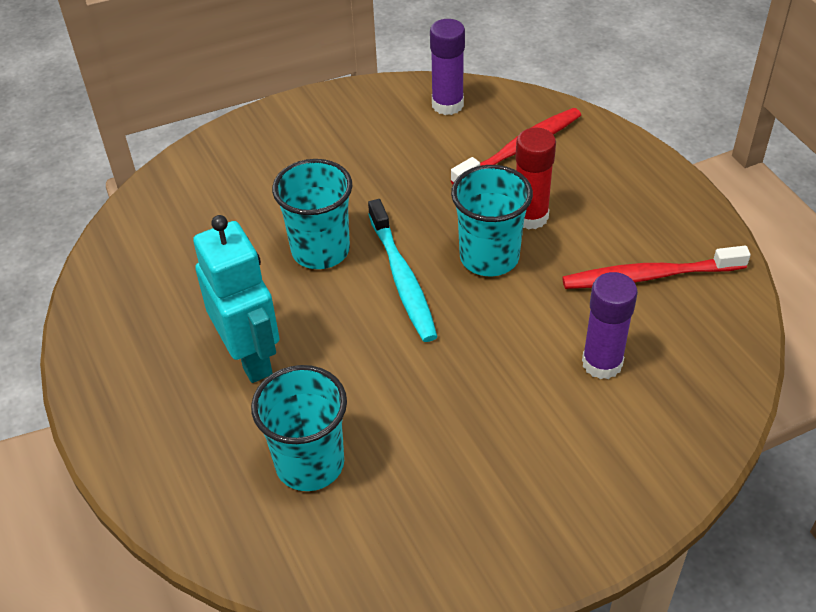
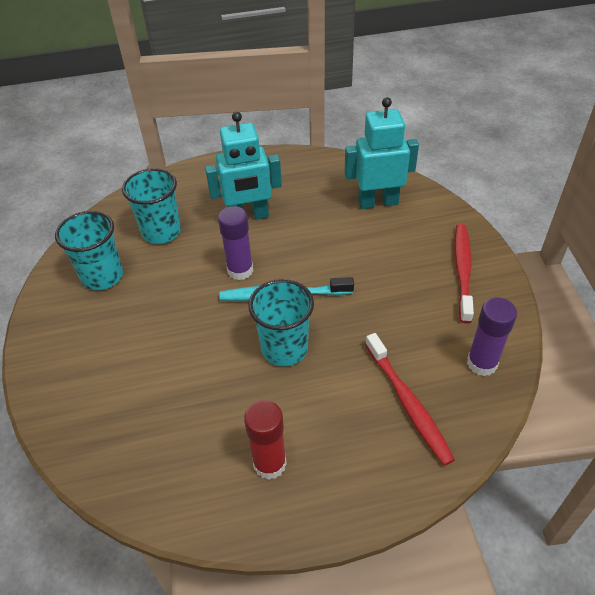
camera: 105 degrees right, 0 degrees up
(194, 218) = (378, 202): none -> turquoise robot
(320, 250) = (326, 257): turquoise cup -> turquoise cup (102, 276)
(530, 217) = (319, 387): red glue stick -> red glue stick (270, 463)
(602, 363) = (155, 389): purple glue stick -> purple glue stick (240, 270)
(649, 276) = (221, 452): red toothbrush -> red toothbrush (462, 270)

